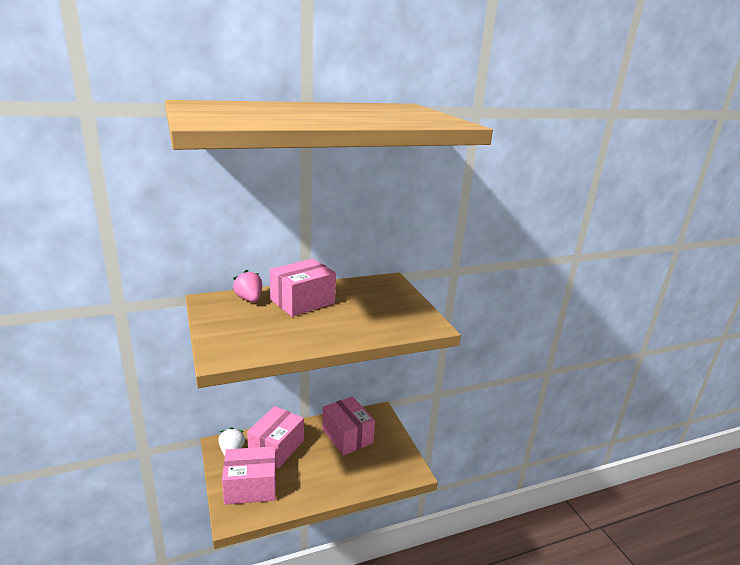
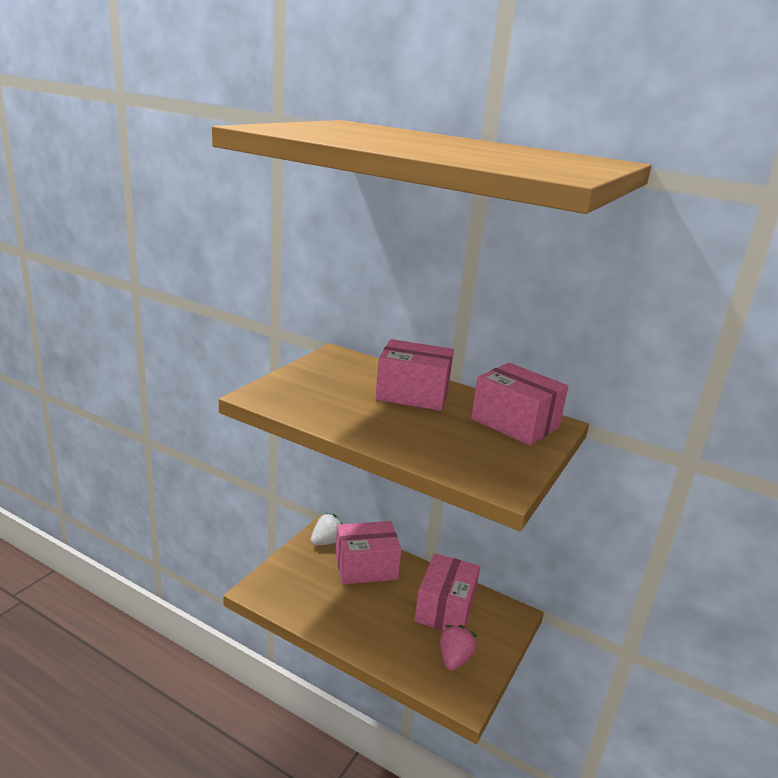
camera: 50 degrees right, 0 degrees up
(249, 299) = (370, 369): pink strawberry -> pink strawberry (454, 659)
(251, 487) = (301, 580): pink box -> pink box (515, 423)

